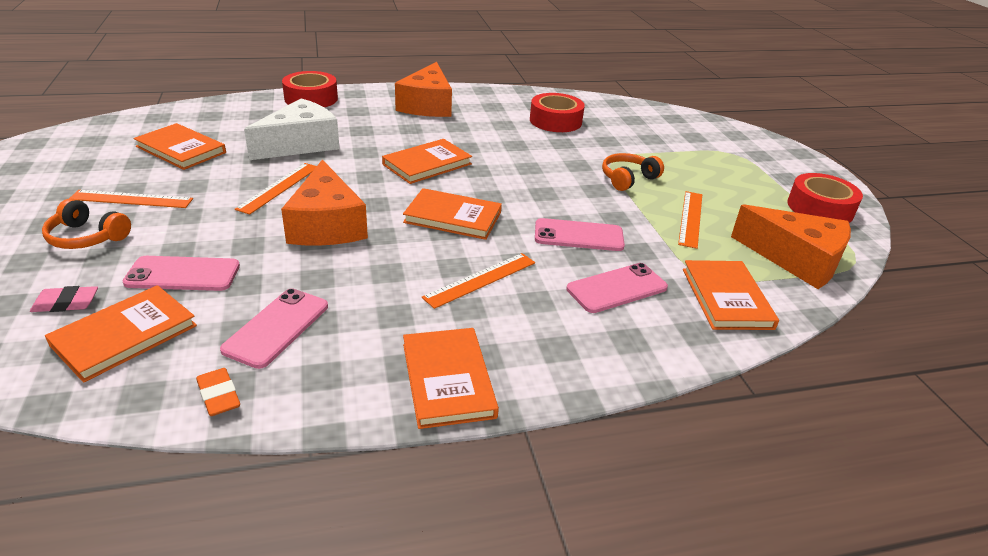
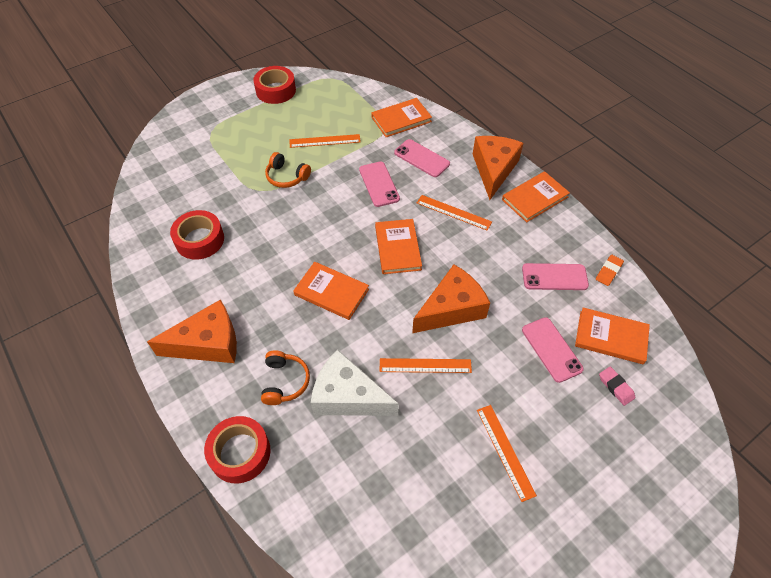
camera: 110 degrees left, 20 degrees up
(87, 237) = (562, 436): orange headphones -> orange headphones (284, 382)
(181, 150) = (413, 484): orange book -> none
(796, 260) = (345, 98): orange cheese -> orange cheese (494, 169)

